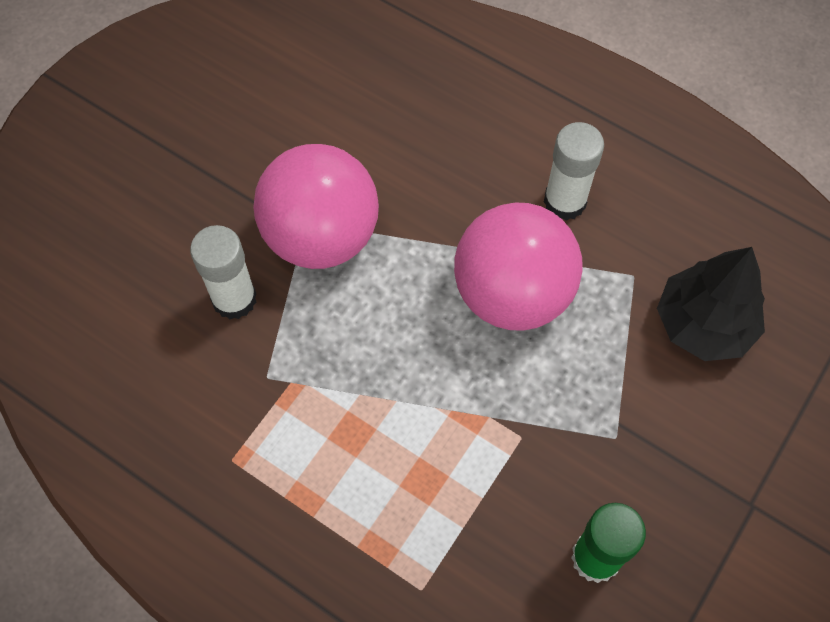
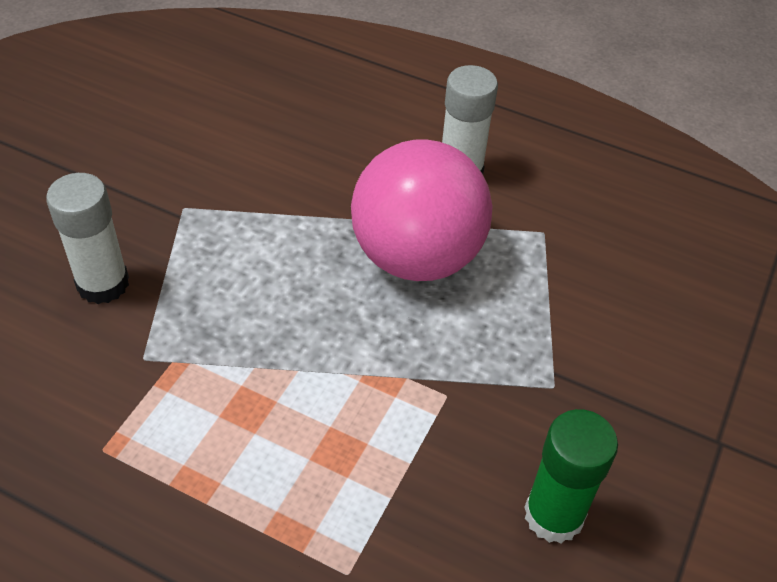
camera: 10 degrees left, 15 degrees down
(321, 236) = (201, 218): pink ball -> none
(703, 324) = (626, 270): black tree -> none

